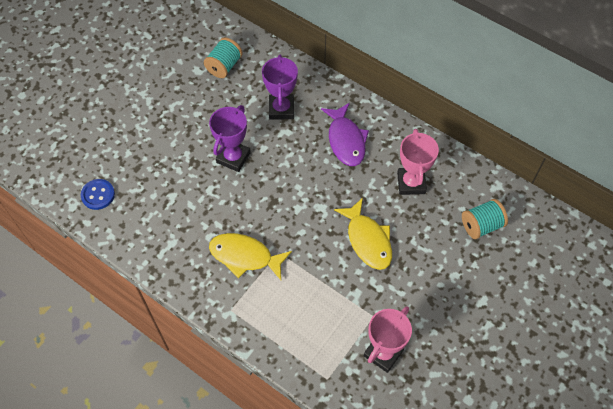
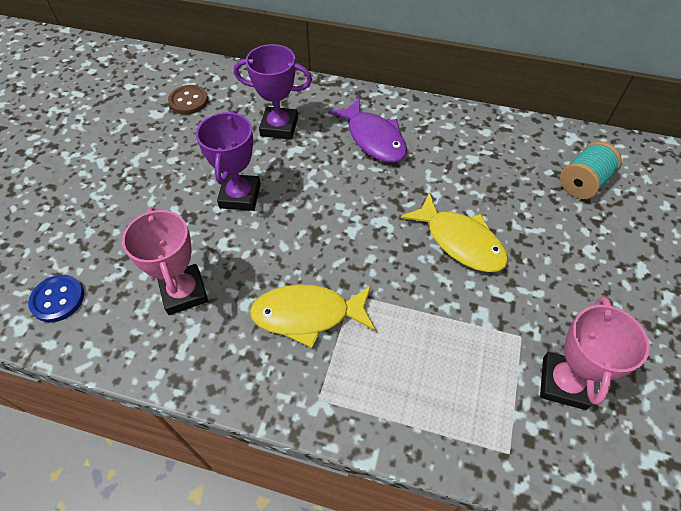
camera: 20 degrees left, 5 degrees down
(224, 66) = (188, 101): turquoise spool -> brown button
(281, 109) = (279, 127): purple trophy -> purple trophy turned 60 degrees counterclockwise
(411, 183) = (475, 162): pink trophy -> pink trophy (184, 292)

